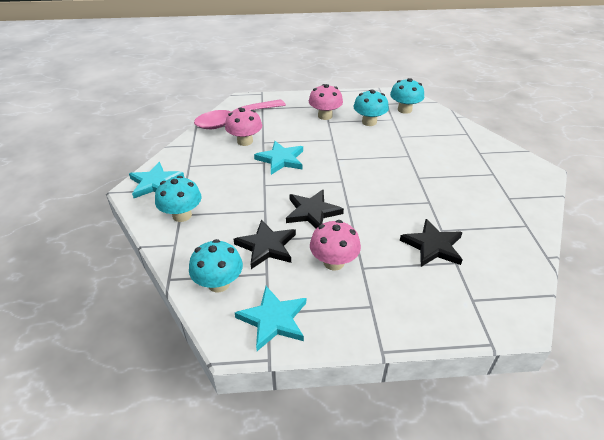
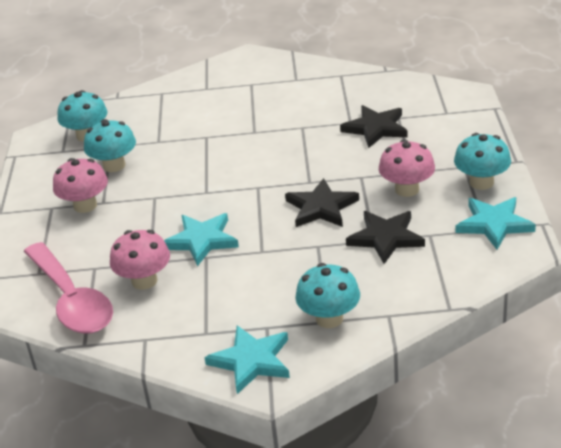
camera: 85 degrees left, 5 degrees down
(219, 283) = (450, 268): turquoise mushroom -> turquoise mushroom (481, 182)

